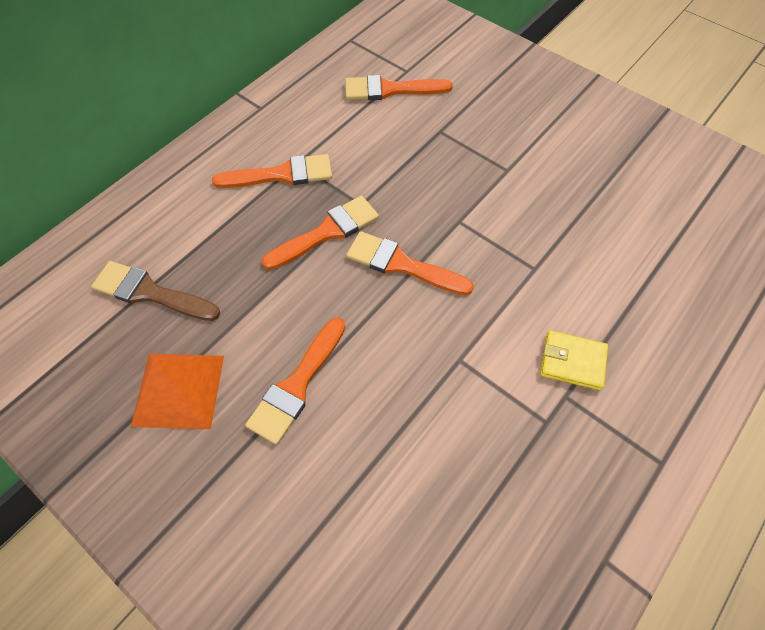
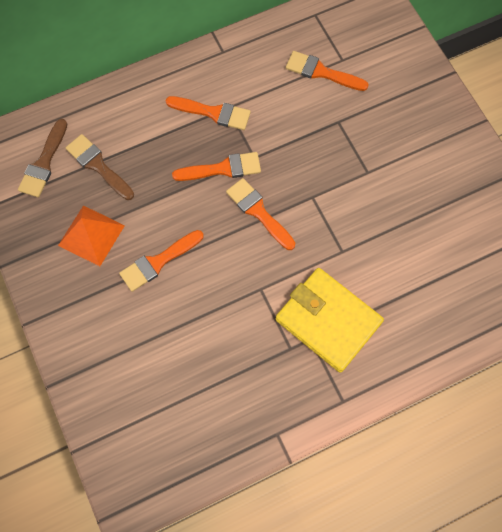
camera: 25 degrees right, 10 degrees up
(65, 320) = (44, 163): none -> brown brush
(572, 361) = (328, 320): yellow wallet -> yellow wallet, size x2.11

